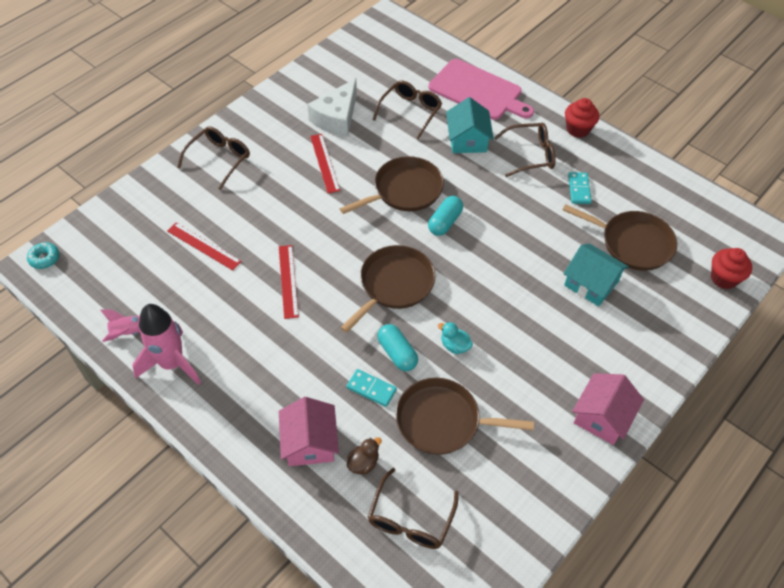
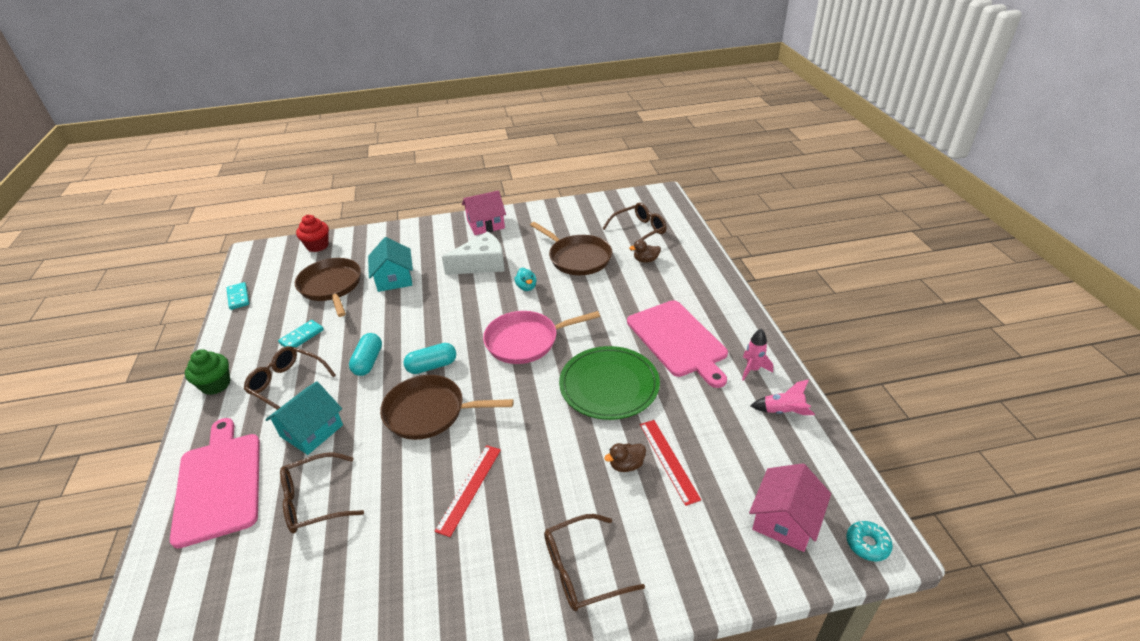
camera: 140 degrees left, 15 degrees down
(172, 364) = (753, 369): pink rocket -> pink rocket, size x0.53
(232, 227) = (626, 465): none -> brown duck
(257, 361) = (678, 340): none -> pink cutting board
(288, 281) = (609, 386): red ruler -> green plate
(310, 442) = (673, 282): pink house -> pink house (785, 520)
(337, 118) = (395, 546): white cheese -> white cheese (481, 264)
(371, 389) = (607, 290): turquoise domino -> turquoise domino (238, 297)
(394, 284) = (525, 341): brown pan -> pink pan
(397, 353) = (569, 300): turquoise capsule -> turquoise capsule (368, 362)
(578, 129) = (216, 385): red cupcake -> green cupcake

